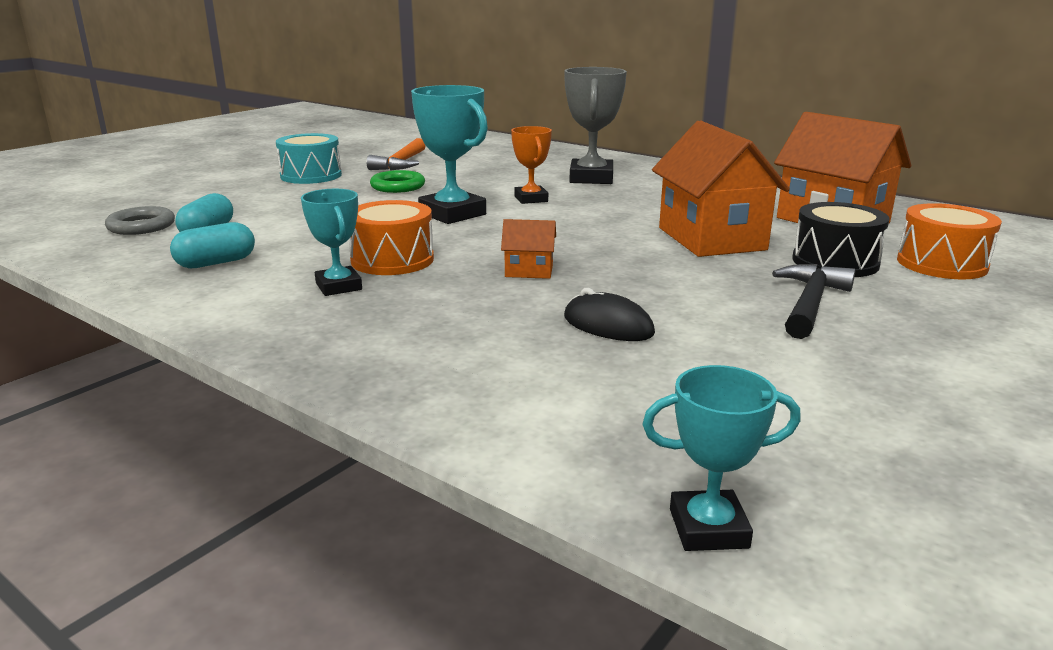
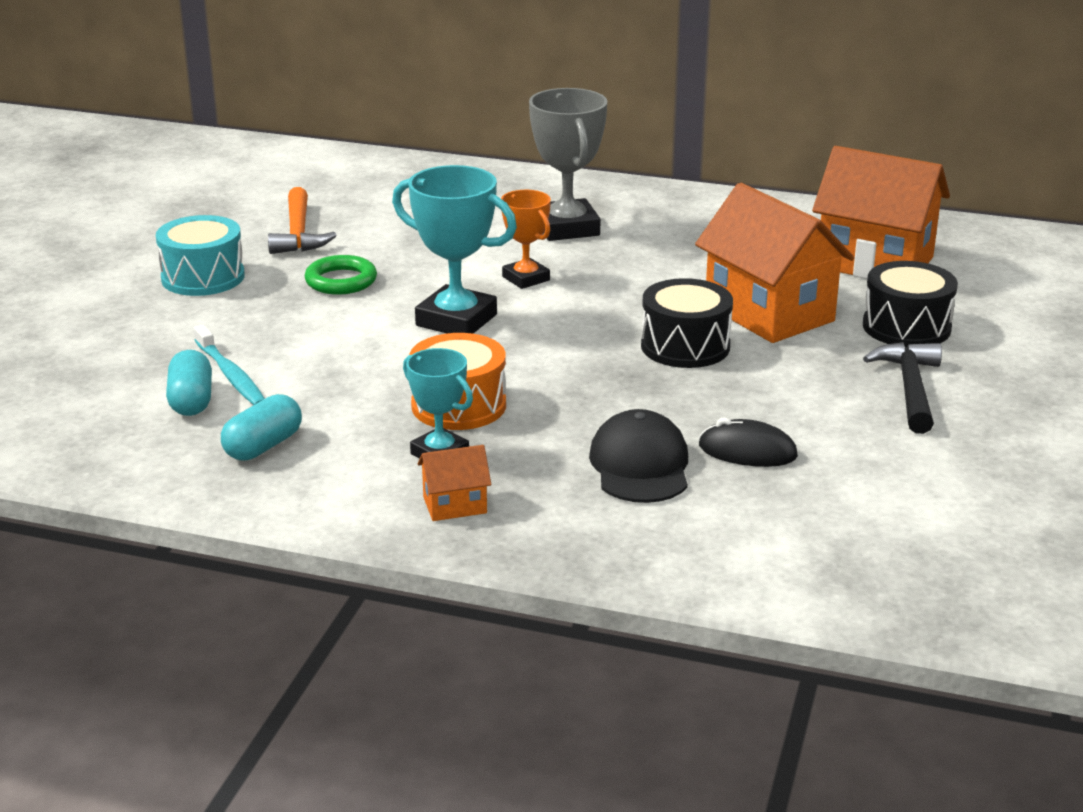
camera: 20 degrees left, 5 degrees up
(141, 226) = (93, 406): grey ring -> none
(255, 222) = (231, 375): none -> turquoise toothbrush
(497, 320) = (640, 465): none -> black cap
(529, 271) = (618, 395): orange house -> orange house (455, 505)
(618, 249) = (685, 346): none -> black drum
(708, 528) = (947, 622): turquoise trophy -> none
(941, 264) = (1003, 312): orange drum -> none

